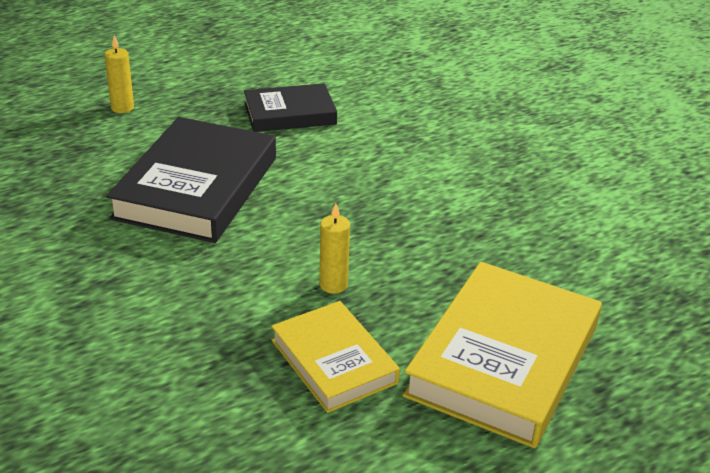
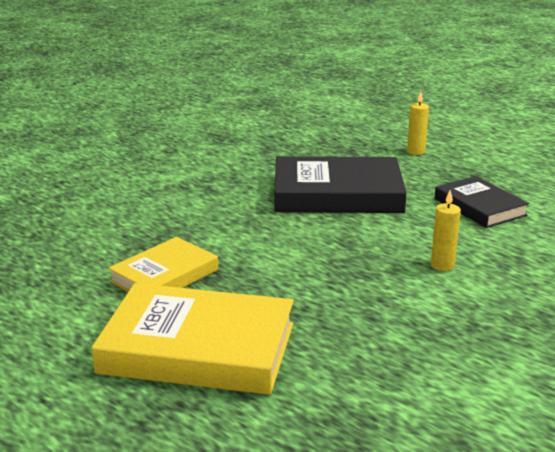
camera: 75 degrees right, 10 degrees down
(333, 285) = (254, 262): yellow candle -> yellow candle (442, 265)

